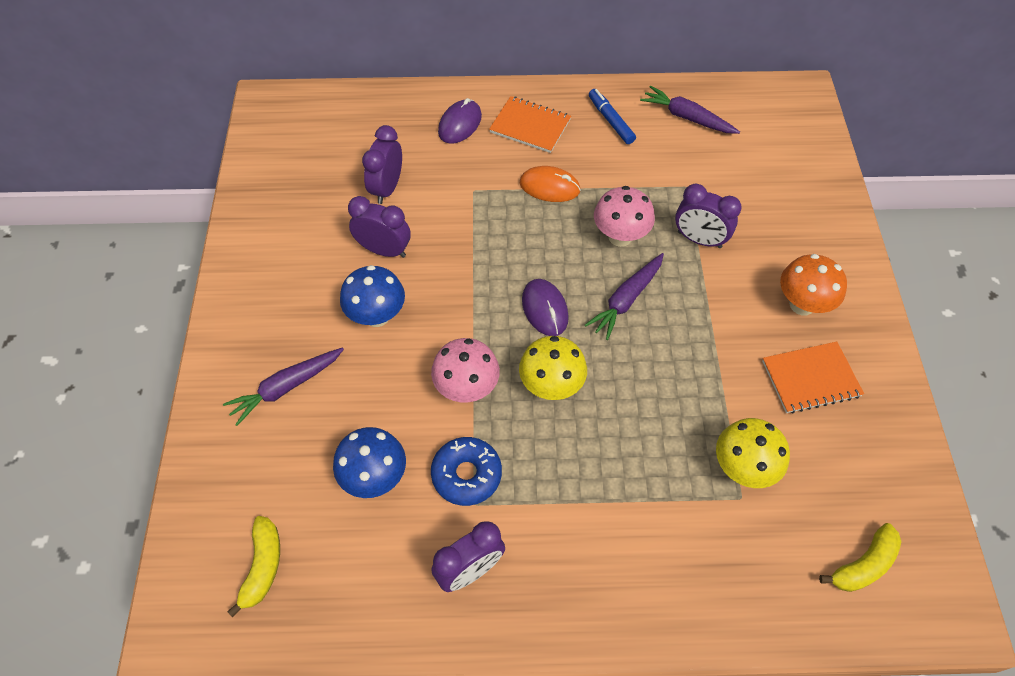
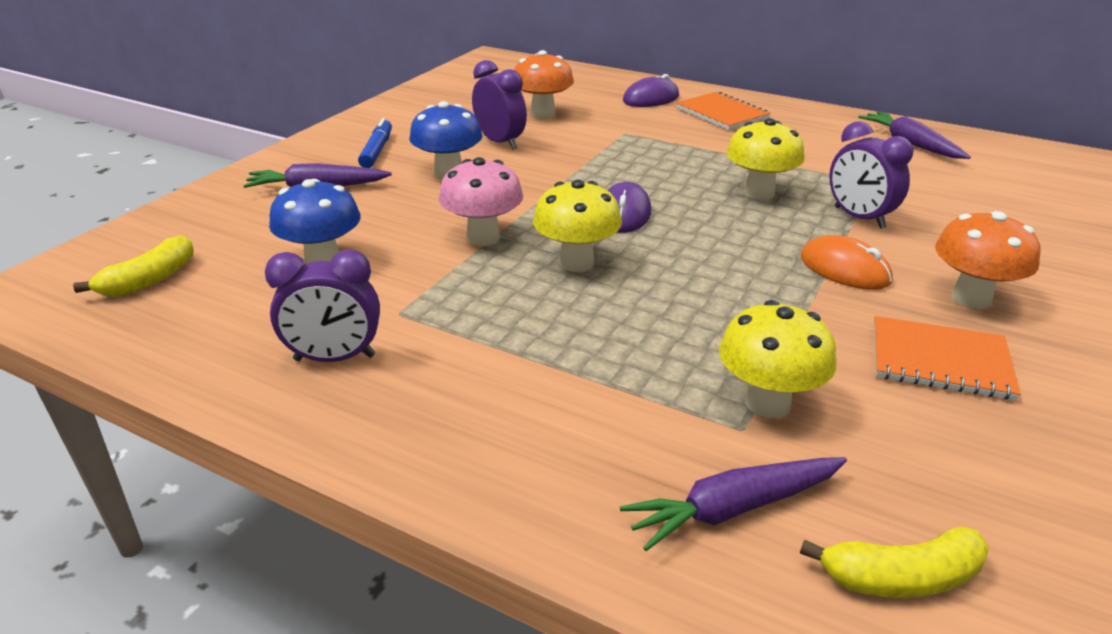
camera: 30 degrees right, 25 degrees down
(387, 188) = (543, 114): purple clock -> orange mushroom
(466, 475) = (415, 291): blue donut -> none
(549, 187) = (707, 148): orange mouse -> orange mouse (844, 269)
(610, 121) = (815, 128): blue marker -> blue marker (377, 150)
(620, 237) = (759, 193): pink mushroom -> yellow mushroom
(626, 300) = (726, 232): purple carrot -> purple carrot (733, 508)

